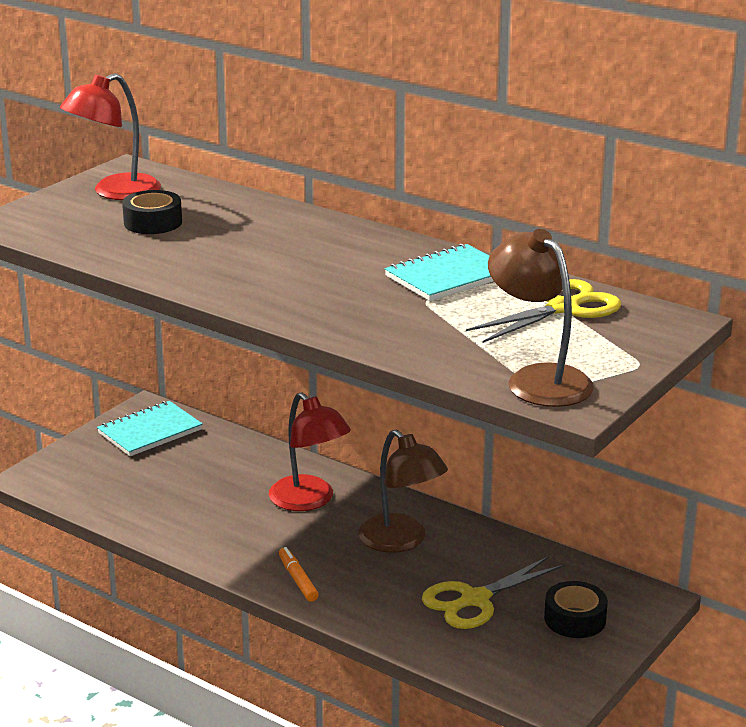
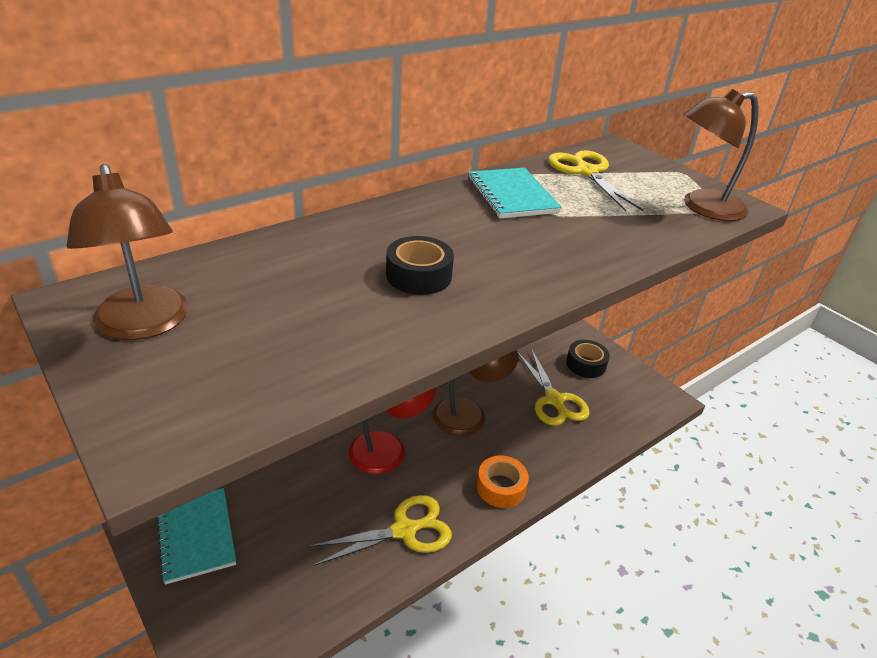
camera: 75 degrees left, 10 degrees up
(115, 192) = (144, 325): red lamp -> brown lamp
(153, 222) = (272, 314): black tape -> black tape (418, 276)
(208, 531) = (404, 530): none -> yellow scissors
(298, 579) = (501, 487): orange marker -> orange tape

